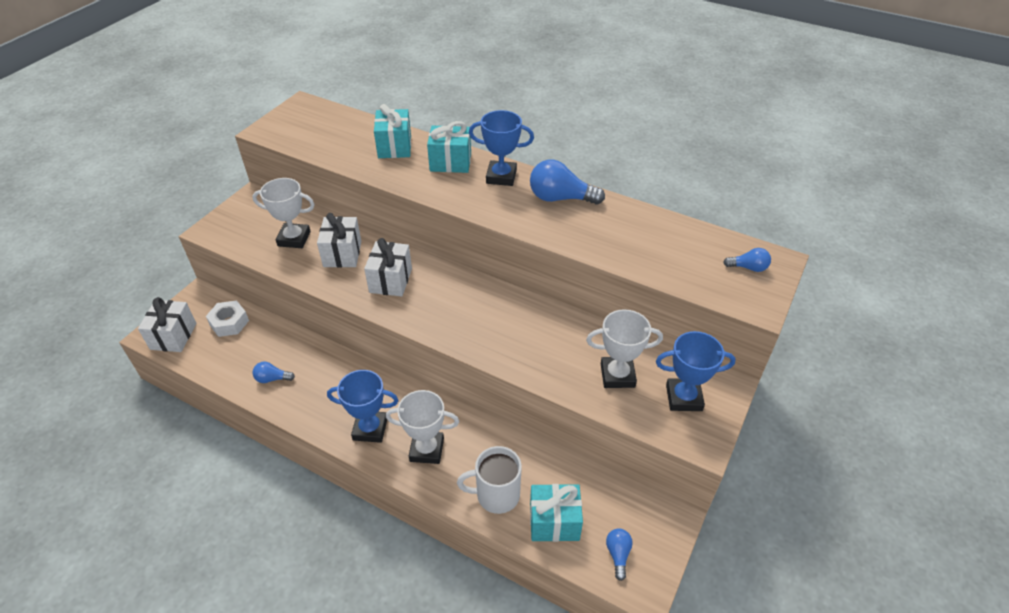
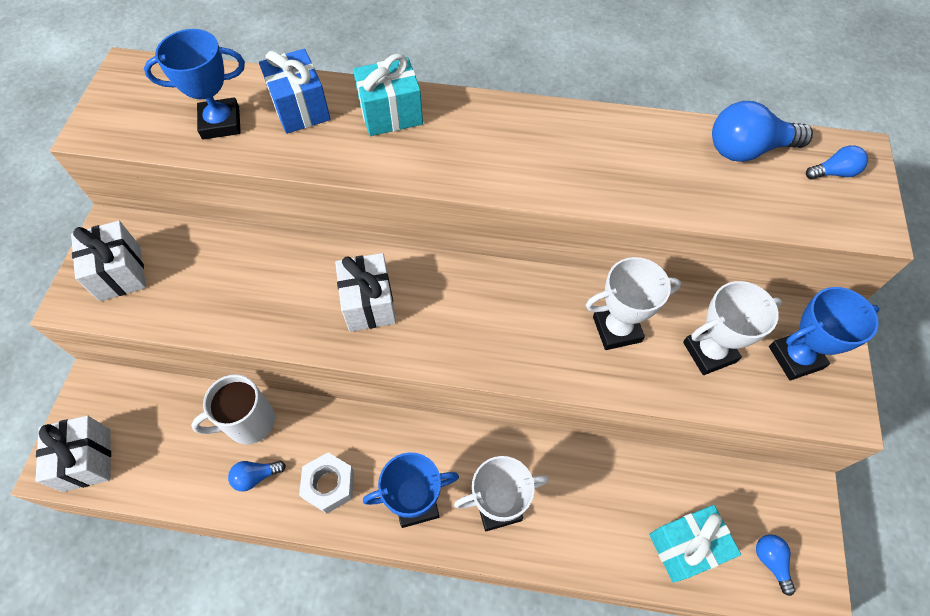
camera: 20 degrees left, 15 degrees up
(229, 323) = (157, 413): white nut -> white nut (329, 485)
(294, 239) = (204, 278): white trophy -> white trophy (616, 329)
(342, 254) = (284, 282): white gift -> white gift (120, 273)
(394, 147) = (300, 108): turquoise gift -> blue gift
(496, 495) = (606, 537): white mug -> white mug (248, 422)
(501, 177) = (470, 119): blue trophy -> blue trophy (221, 123)
(560, 198) = (562, 132): blue light bulb -> blue light bulb (747, 149)

